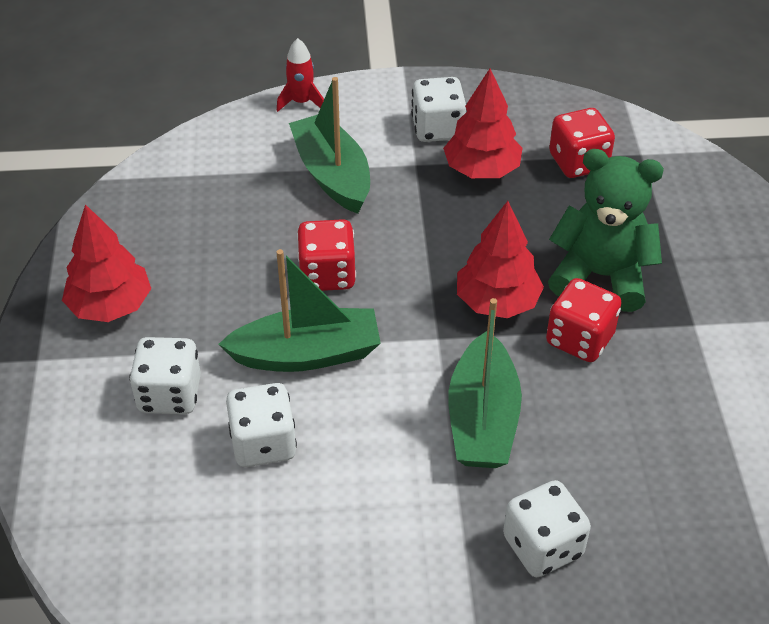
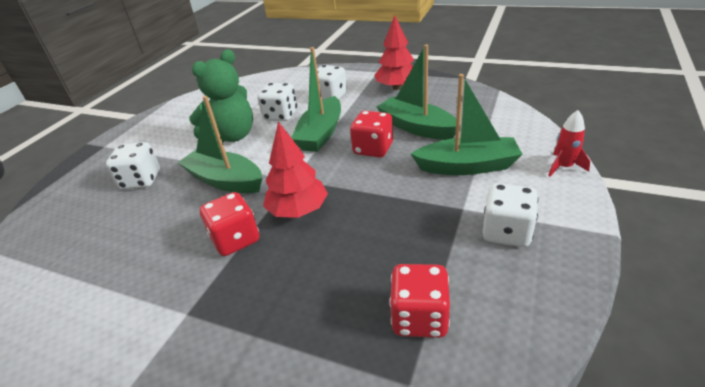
camera: 120 degrees right, 10 degrees down
(250, 244) = (417, 127): none -> green boat
(481, 170) = (439, 243): red tree -> none
(600, 276) = (277, 274): green teddy bear -> green teddy bear (232, 136)

